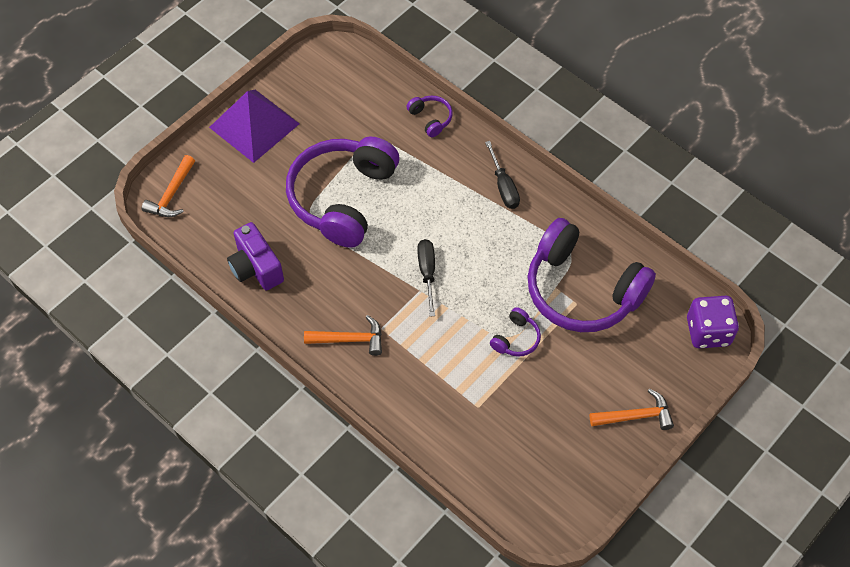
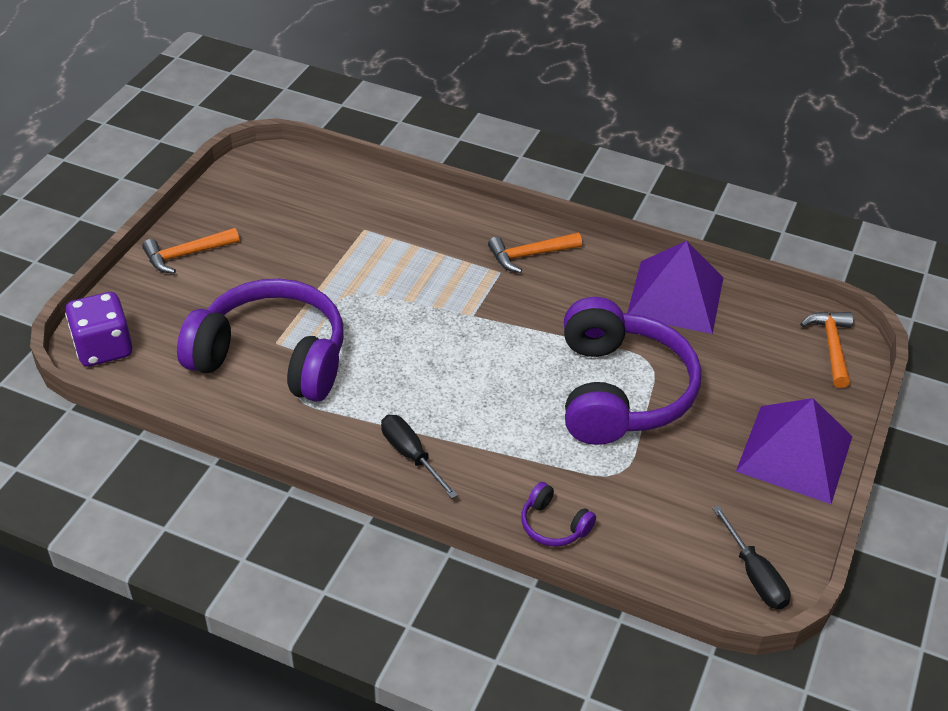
camera: 160 degrees right, 15 degrees down
(256, 268) = (675, 296): purple camera -> purple pyramid
(427, 273) = (471, 334): black screwdriver -> black screwdriver (754, 575)
(516, 338) = (341, 294): purple headphones -> none

